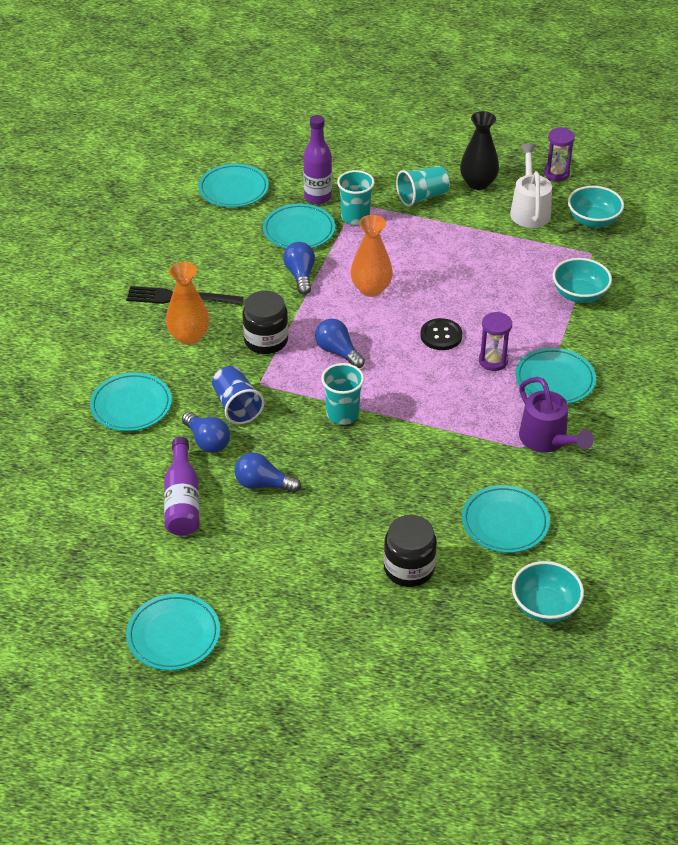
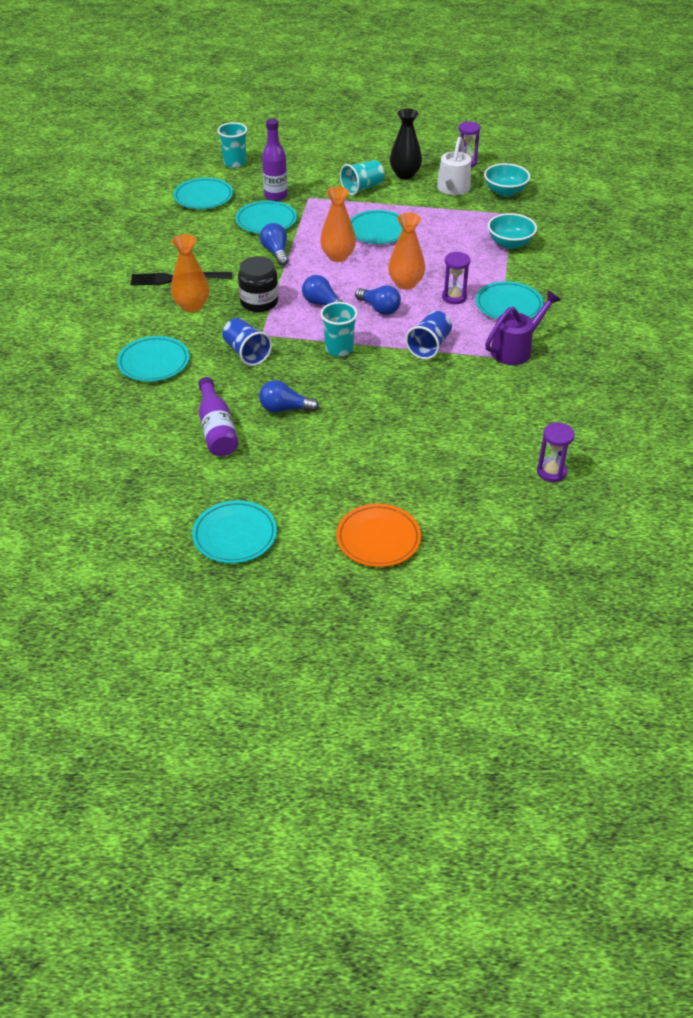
camera: 10 degrees left, 0 degrees up
(207, 441) = (227, 382): blue light bulb -> blue light bulb (379, 309)
(328, 662) = (378, 539): none -> orange plate
(355, 217) = (311, 207): turquoise cup -> turquoise cup (235, 163)
(409, 568) = (428, 457): black jar -> none
(441, 335) = (405, 283): black button -> orange vase
(447, 423) = (429, 346): none -> blue cup
(505, 522) = (499, 413): turquoise plate -> turquoise plate (378, 230)
(529, 210) = (452, 189): white watering can -> white watering can turned 150 degrees counterclockwise
(545, 606) = (551, 472): turquoise bowl -> purple hourglass
(547, 440) = (516, 349): purple watering can -> purple watering can turned 90 degrees counterclockwise

